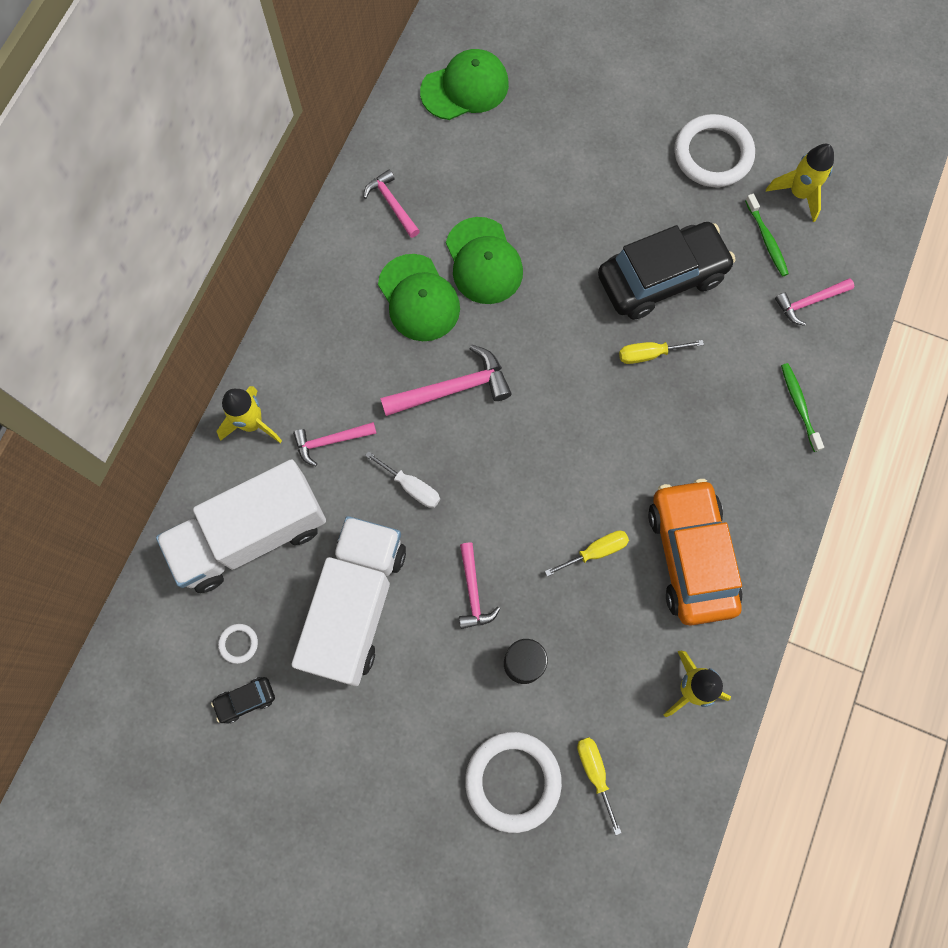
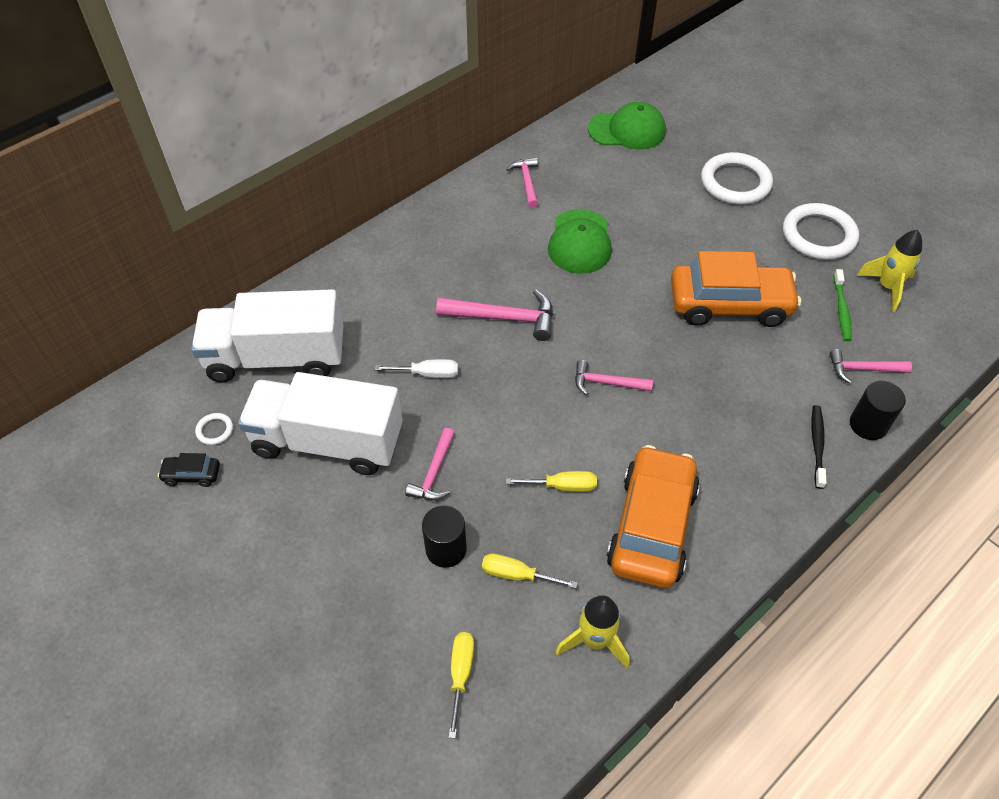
camera: 25 degrees right, 20 degrees down
(252, 423) = (328, 283): yellow rocket -> none
(330, 441) = (381, 317): pink hammer -> pink hammer (606, 383)
(356, 605) = (328, 442): white truck -> white truck turned 120 degrees counterclockwise
(411, 487) = (428, 374): white screwdriver -> white screwdriver turned 60 degrees counterclockwise
(419, 298) = (512, 248): green cap -> none
(513, 781) = (379, 645): white ring -> white ring (735, 183)
(649, 354) = (690, 355): yellow screwdriver -> yellow screwdriver (516, 574)
(661, 278) = (729, 304): black car -> orange car
(799, 405) = (817, 445): green toothbrush -> black toothbrush
(835, 363) = (868, 425): none -> black cylinder

